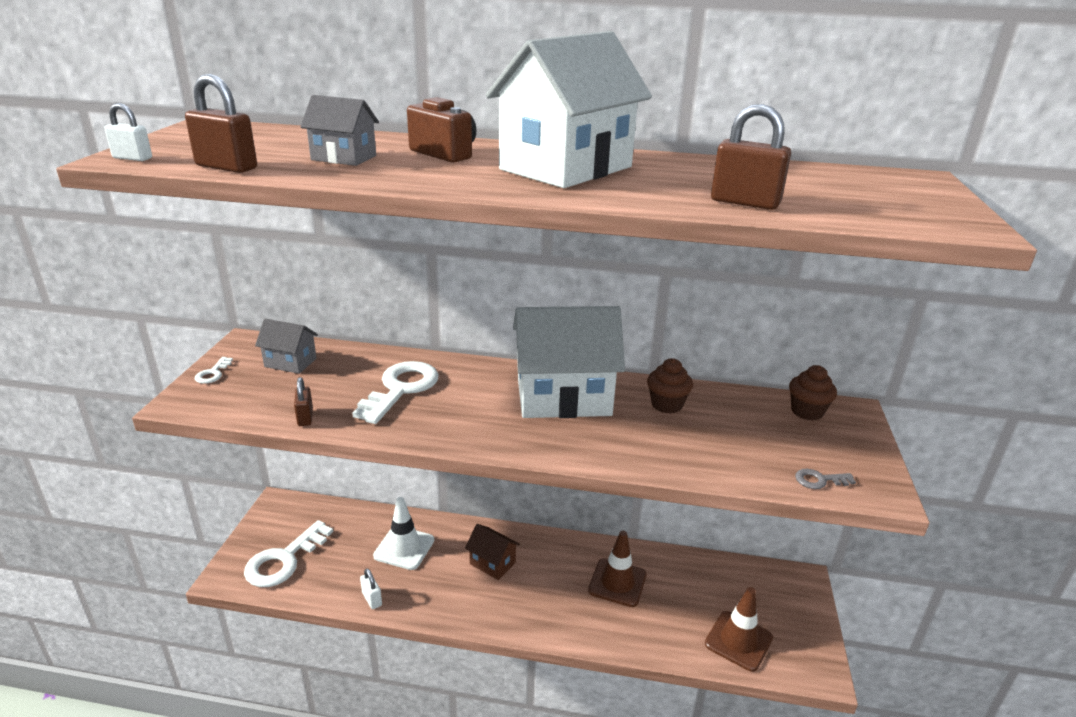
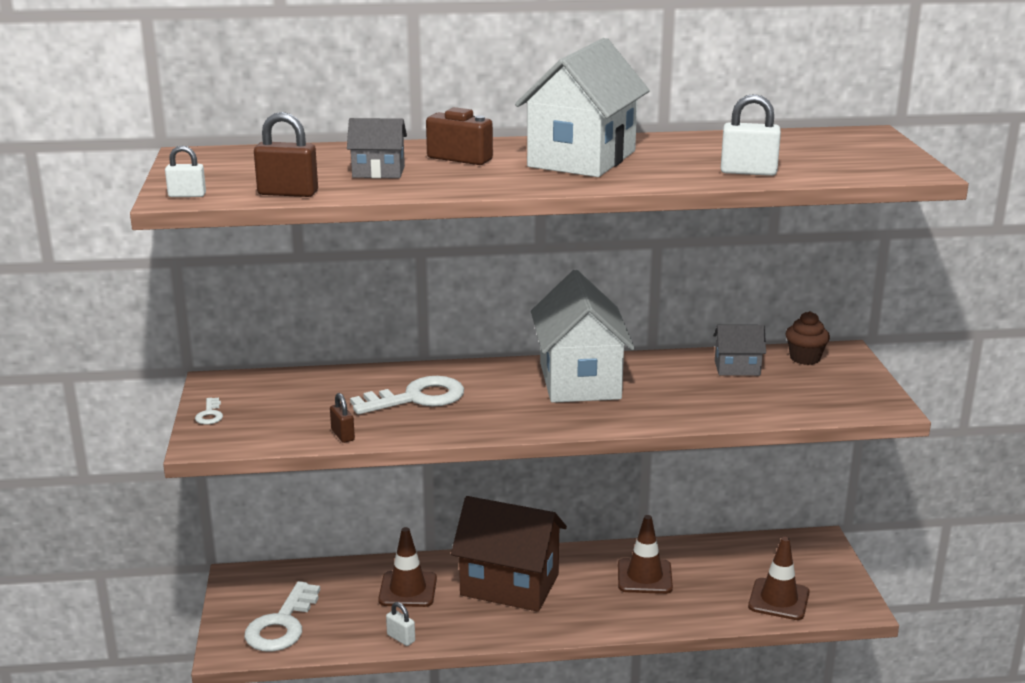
camera: 15 degrees left, 5 degrees down
(290, 362) = (283, 393): grey house -> grey house (737, 368)
(401, 389) = (417, 398): white key -> white key turned 60 degrees clockwise
(404, 548) = (408, 589): white traffic cone -> brown traffic cone
(492, 563) = (509, 585): brown house -> brown house, size x2.08
(563, 397) = (580, 381): white house -> white house turned 75 degrees counterclockwise
(666, 405) = (678, 372): brown cupcake -> none
(745, 202) = (748, 172): brown padlock -> white padlock
(819, 480) = (835, 407): grey key -> none

